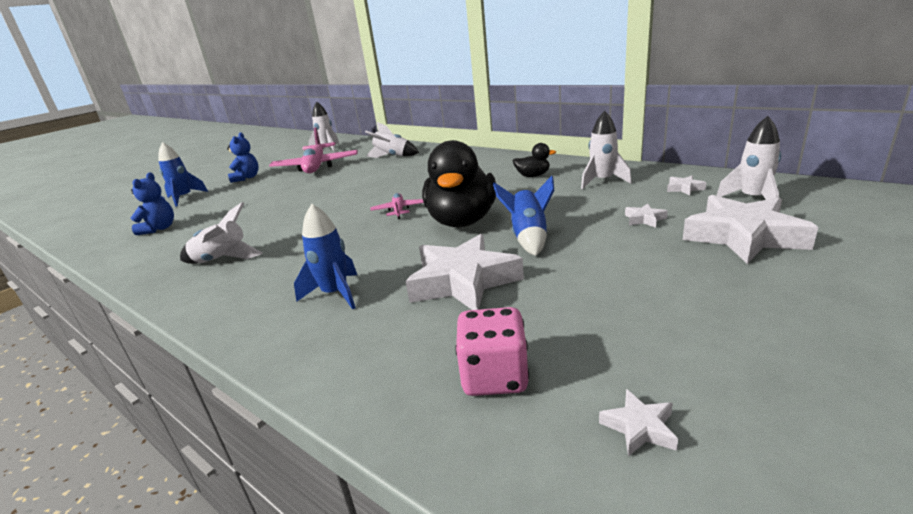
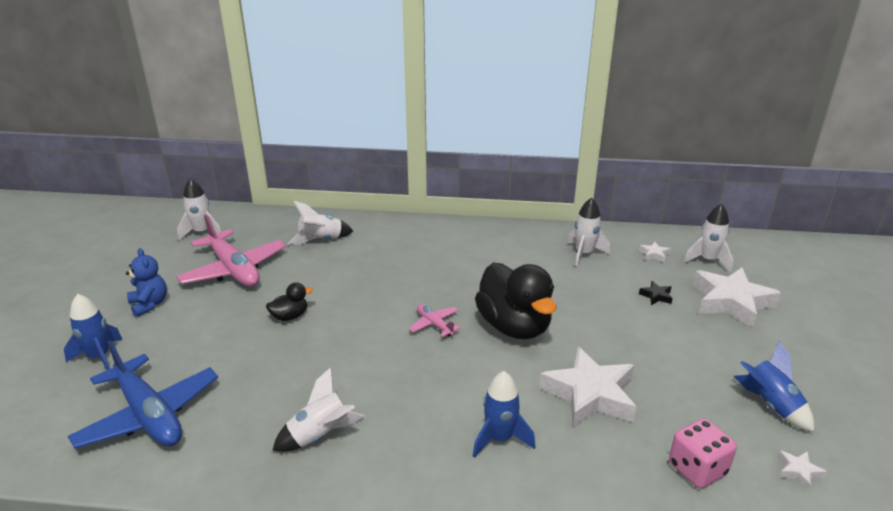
camera: 35 degrees left, 5 degrees up
(159, 229) = (149, 415): blue teddy bear -> blue plane
(528, 238) = (591, 335): blue rocket -> blue rocket (770, 405)
(533, 176) = (516, 254): black duck -> black duck (290, 316)
(644, 219) = (656, 296): white star -> black star

